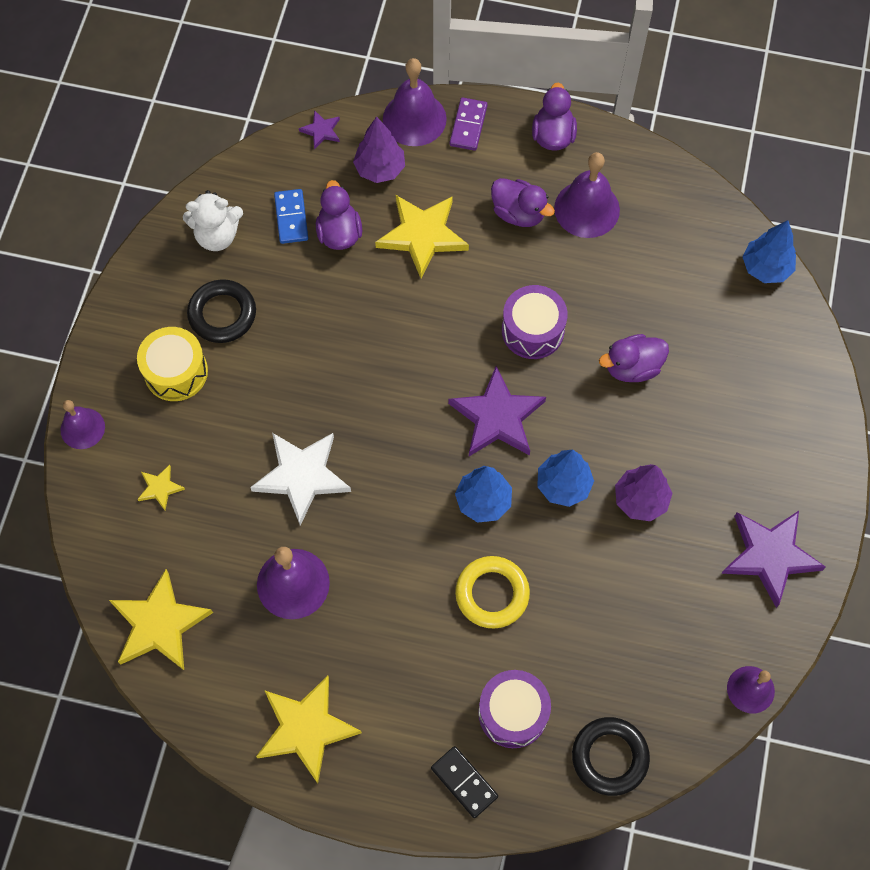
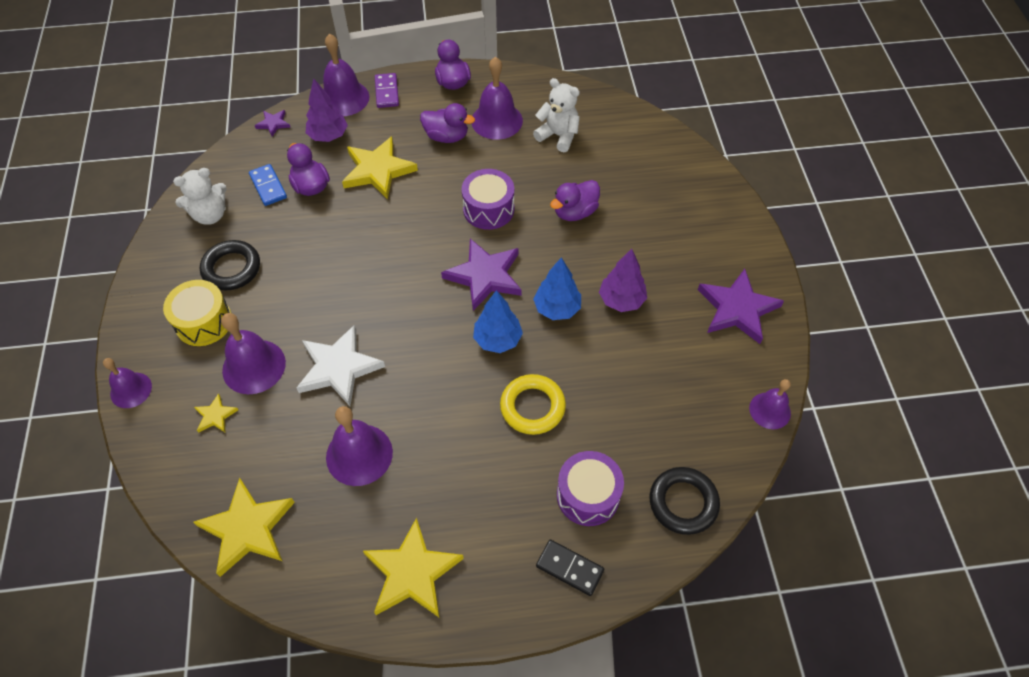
camera: 20 degrees left, 10 degrees down
(214, 444) = (254, 366): none -> purple bell
(653, 254) = (558, 136): none -> white teddy bear
(766, 268) = (643, 122): blue tree -> none

